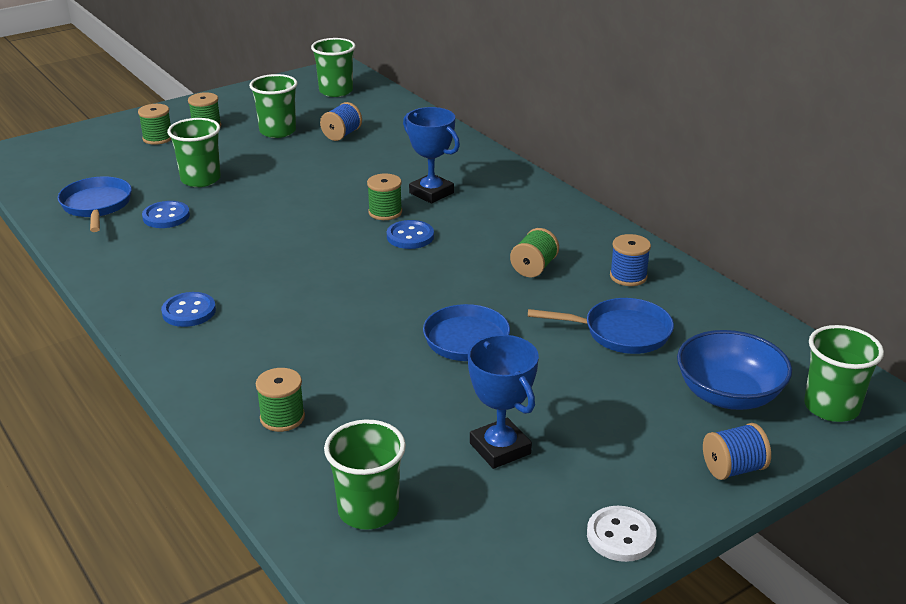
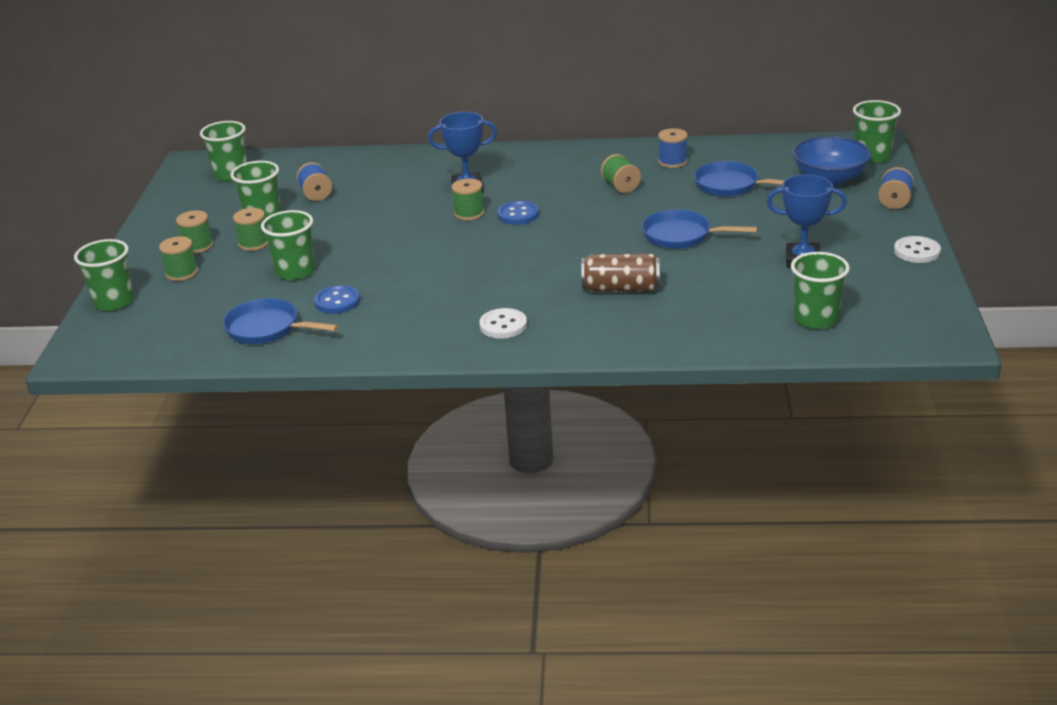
camera: 50 degrees left, 0 degrees up
(92, 133) = (114, 302): none -> green cup
(189, 311) = (503, 325): blue button -> white button
(282, 417) = (686, 322): green spool -> green spool (254, 243)
(318, 349) = (621, 288): none -> brown can
(621, 332) = (731, 185): blue pan -> blue pan turned 105 degrees counterclockwise

